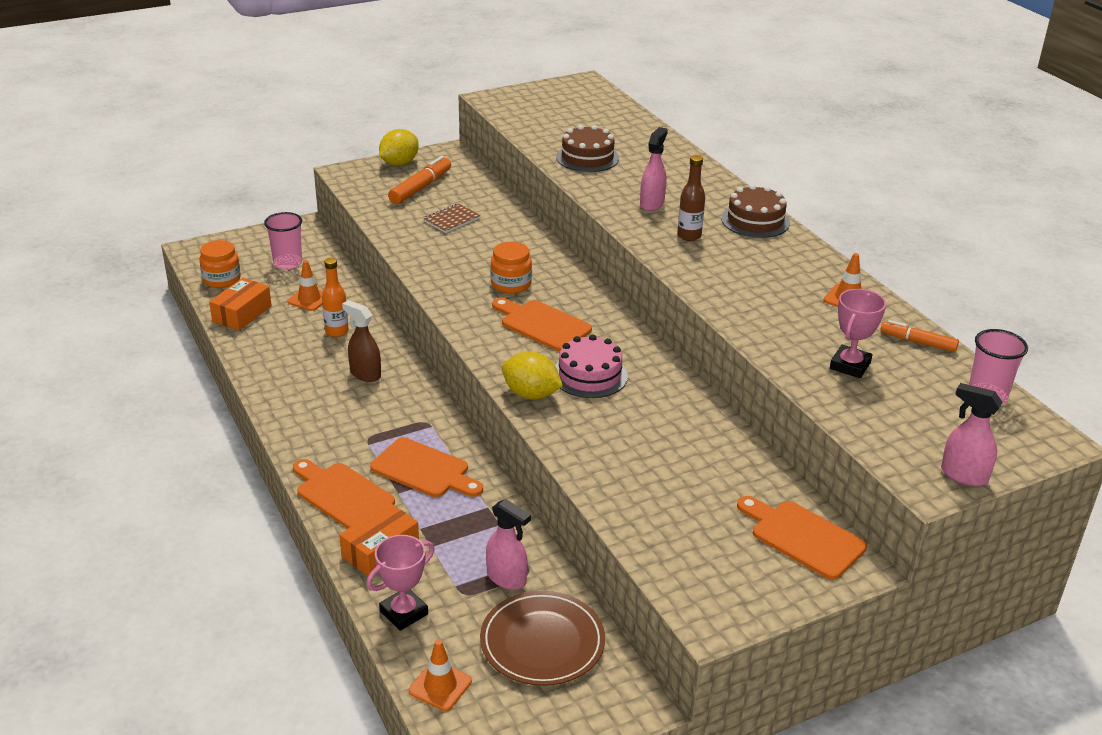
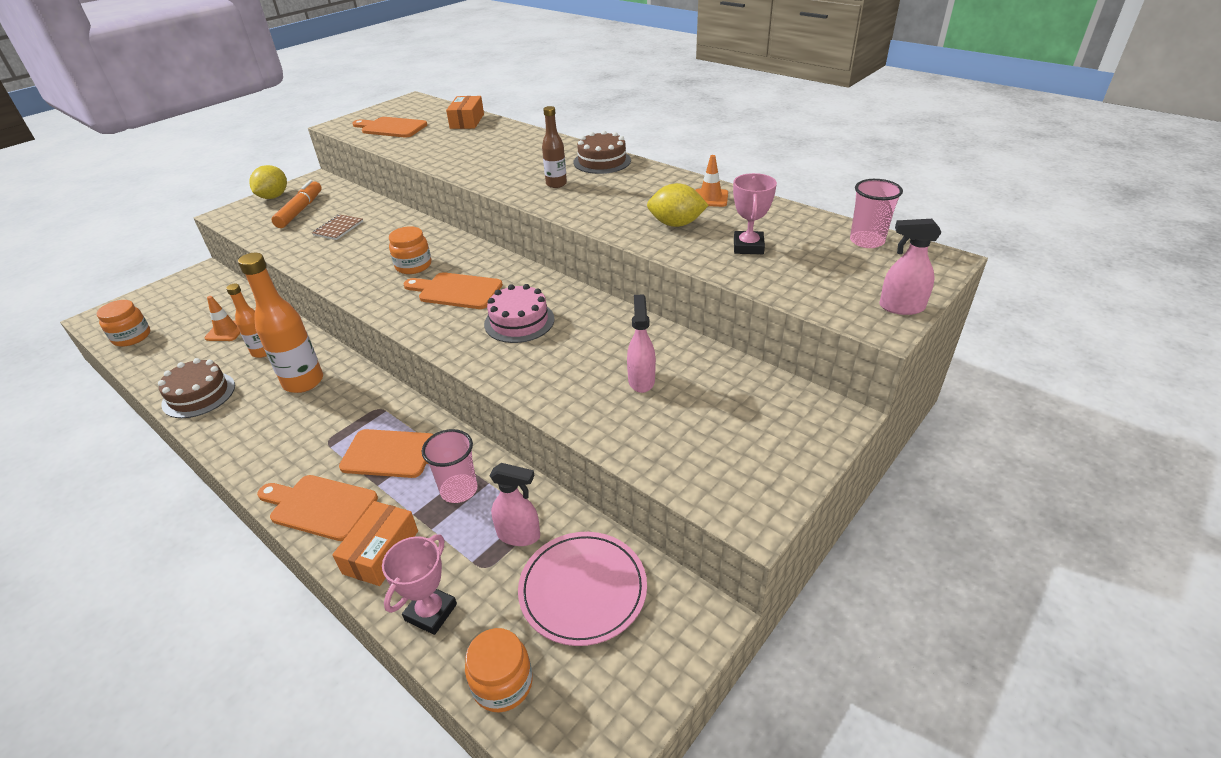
camera: 20 degrees left, 5 degrees up
(242, 314) = (161, 362): orange box -> orange box (467, 121)
(288, 263) = (195, 306): pink cup -> pink cup (459, 490)
(365, 374) = (303, 382): brown spray bottle -> orange bottle
(440, 686) = (502, 683): orange traffic cone -> orange jar
(531, 394) = (474, 353): yellow lemon -> yellow lemon (676, 224)
(542, 642) = (583, 589): brown plate -> pink plate
(587, 157) = (440, 148): brown cake -> brown cake (199, 395)
(652, 204) = (512, 168): pink spray bottle -> pink spray bottle (641, 380)
(803, 537) = (779, 405): orange cutting board -> orange cutting board (391, 128)
(918, 342) = (785, 215): orange marker -> none

